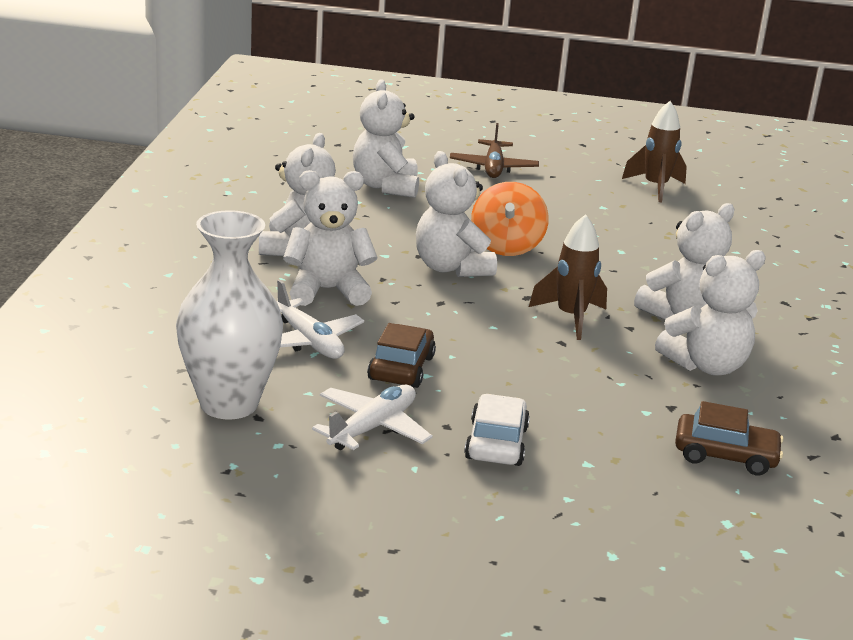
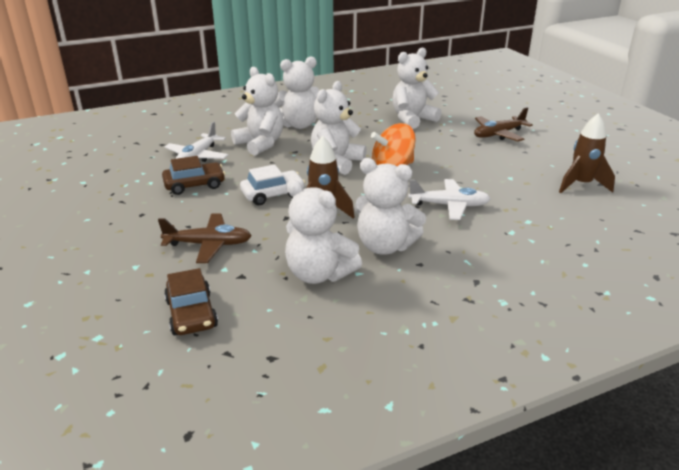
camera: 60 degrees right, 5 degrees up
(229, 404) = (112, 160): white vase -> none
(372, 428) = (120, 197): white plane -> white plane (449, 205)
(496, 443) = (134, 232): white car -> white car (273, 194)
(580, 405) = (208, 244): none -> brown plane

